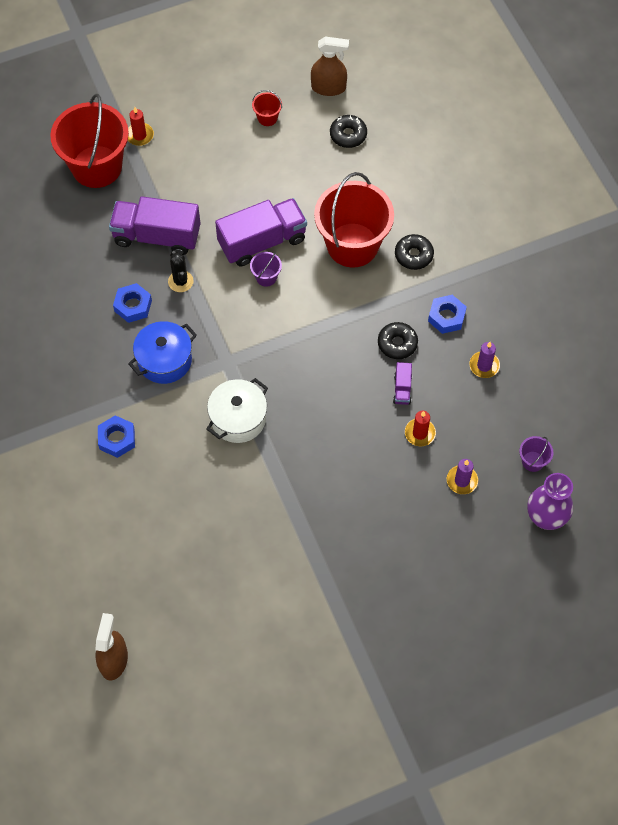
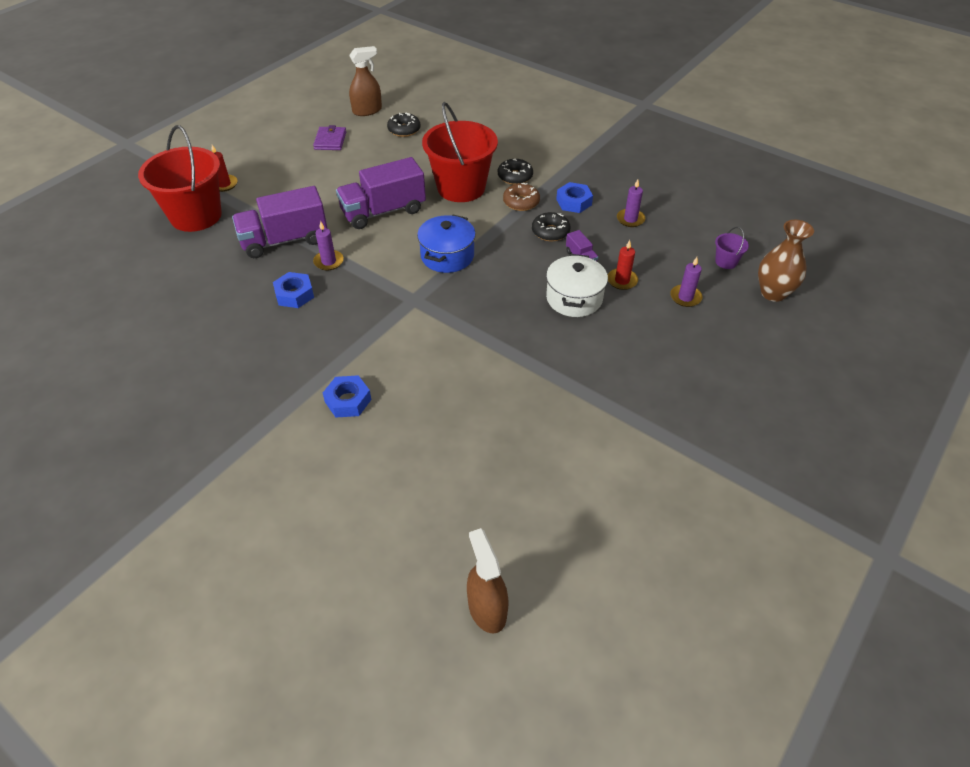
camera: 30 degrees left, 15 degrees down
(164, 360) = (353, 321): blue pot -> blue pot (447, 256)
(180, 281) = (328, 261): black cactus -> purple candle
(238, 418) = (456, 335): white pot -> white pot (574, 298)
(262, 242) = (383, 211): purple truck -> purple truck turned 150 degrees counterclockwise
(266, 277) = (404, 231): purple bucket -> none
(267, 118) = (330, 141): red bucket -> purple wallet
(396, 292) = (521, 202): none -> brown donut
(545, 517) = (773, 293): purple vase -> brown vase

